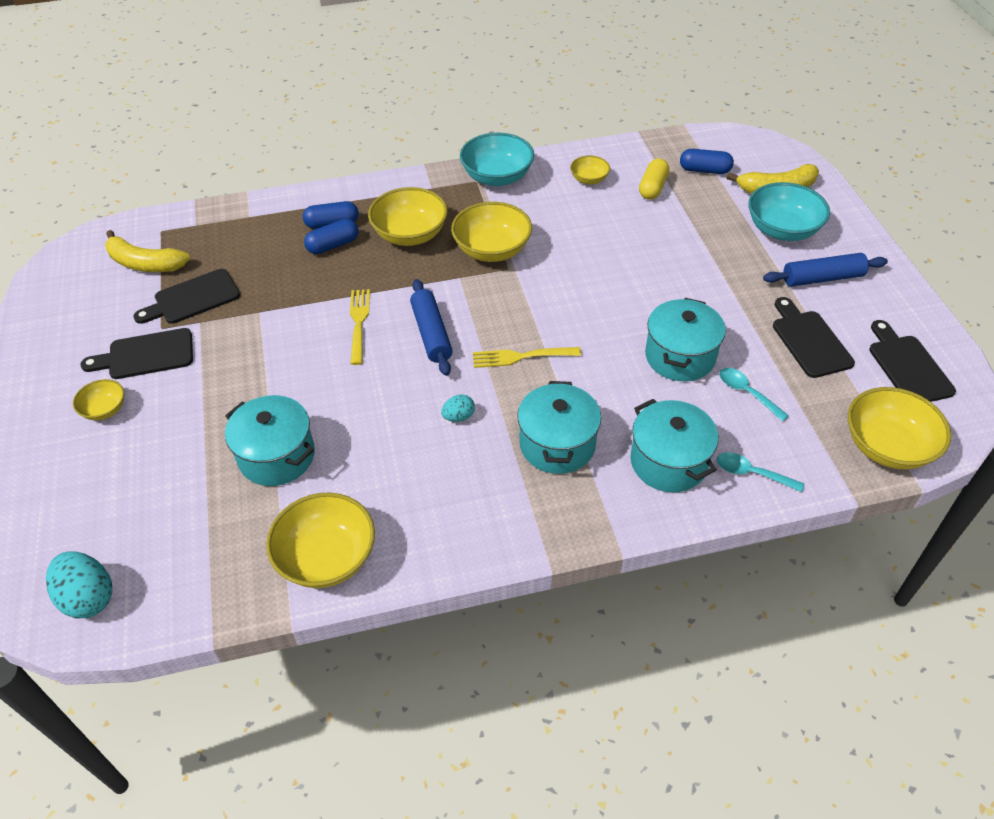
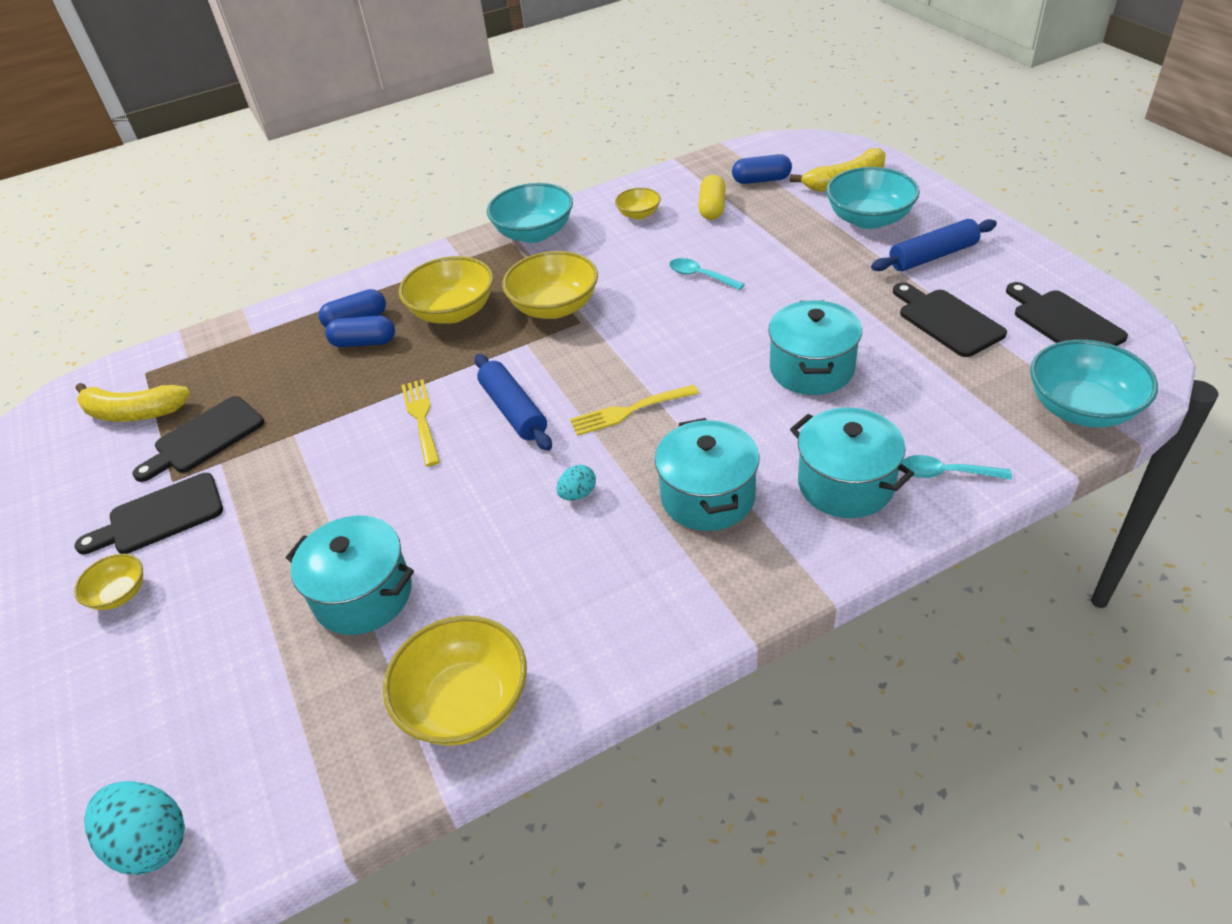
camera: 10 degrees left, 5 degrees down
(333, 245) = (364, 342): blue capsule -> blue capsule turned 45 degrees clockwise
(747, 393) = (902, 389): turquoise spoon -> turquoise spoon (700, 276)
(887, 446) = (1081, 408): yellow bowl -> turquoise bowl

